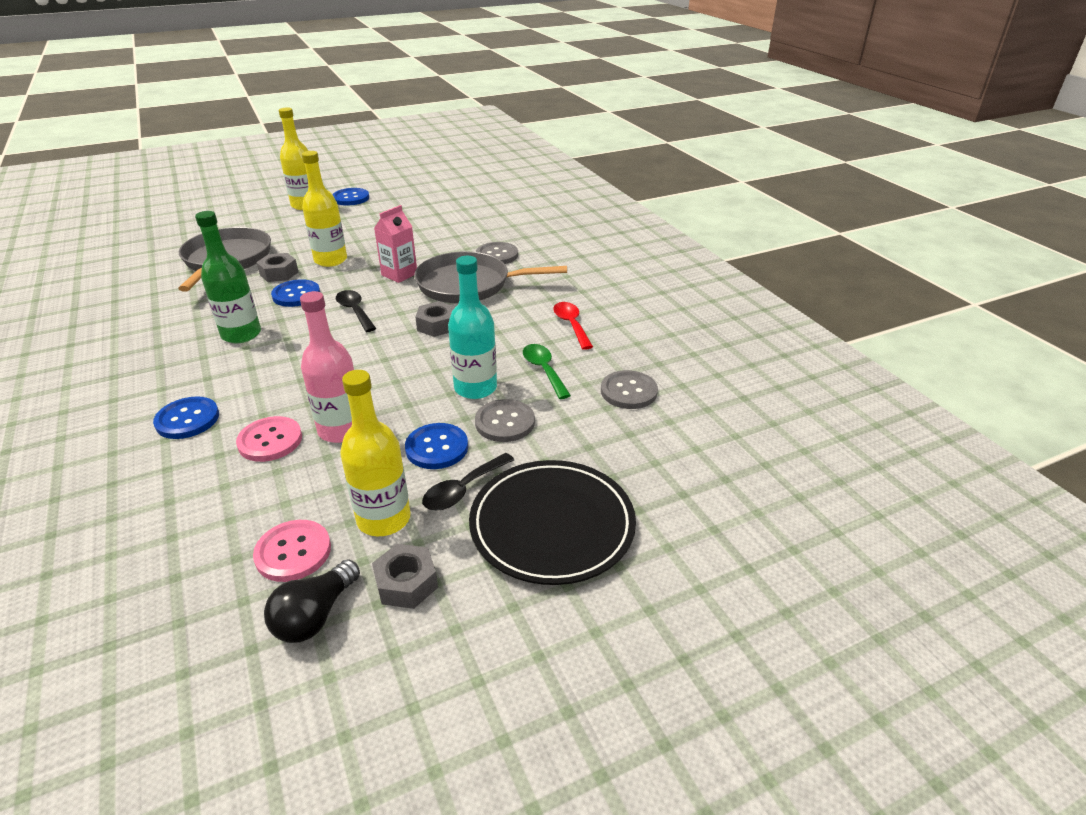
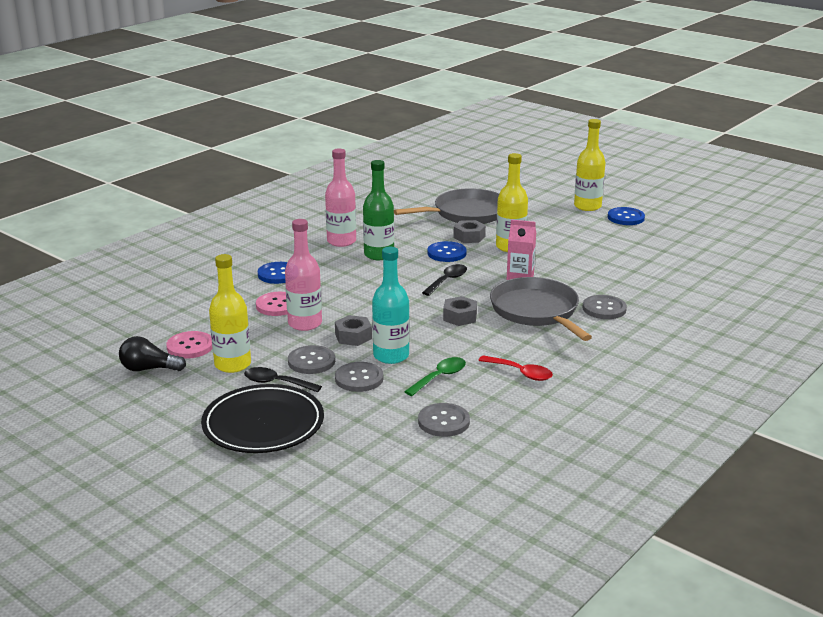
camera: 65 degrees right, 10 degrees down
(171, 350) = (341, 241): none -> pink bottle
(406, 583) = (185, 388): grey nut -> grey nut (353, 336)
(437, 448) = (311, 361): blue button -> grey button
(571, 325) = (521, 373): red spoon -> red spoon turned 75 degrees clockwise

